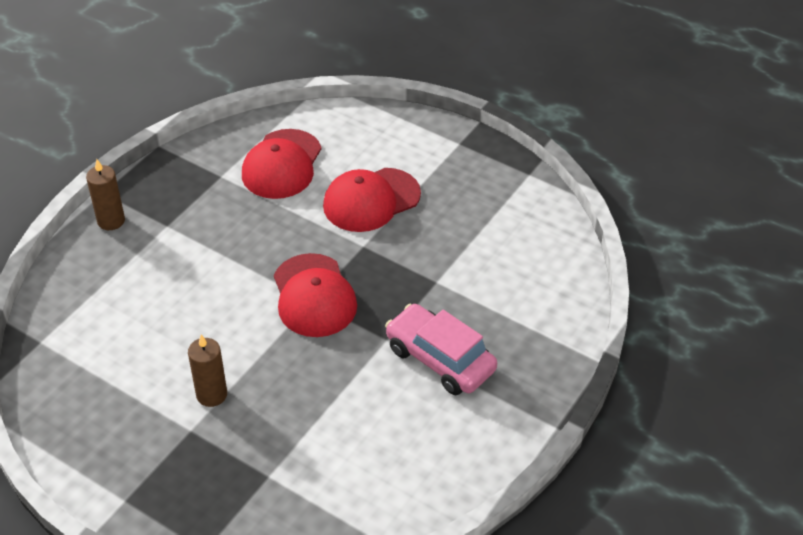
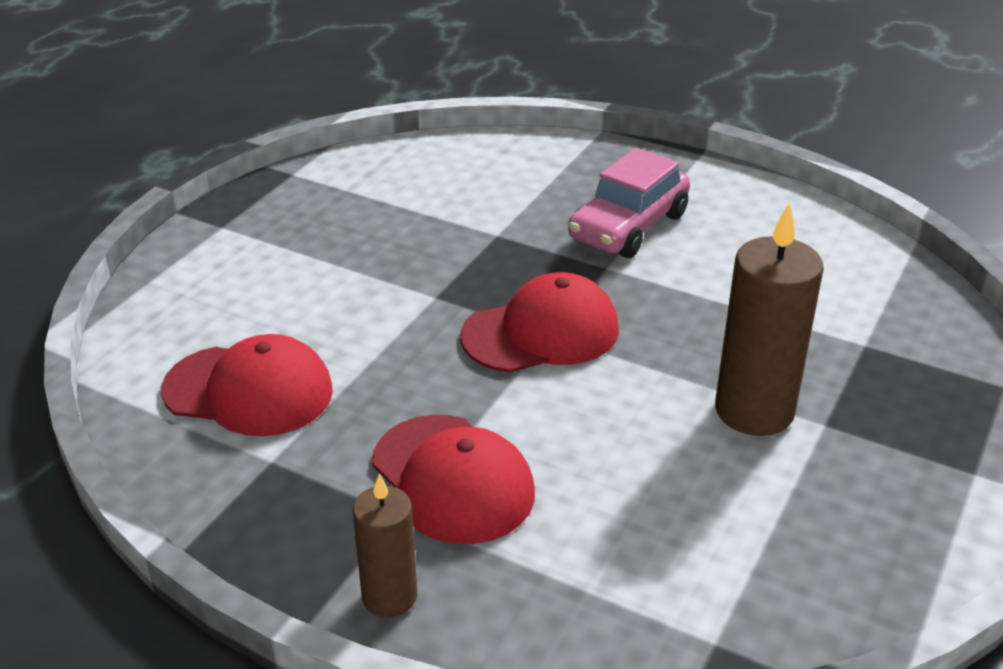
camera: 95 degrees left, 10 degrees down
(211, 394) = (754, 411): brown candle -> brown candle, size x1.68
(371, 200) = (339, 295): red cap -> red cap (452, 479)

